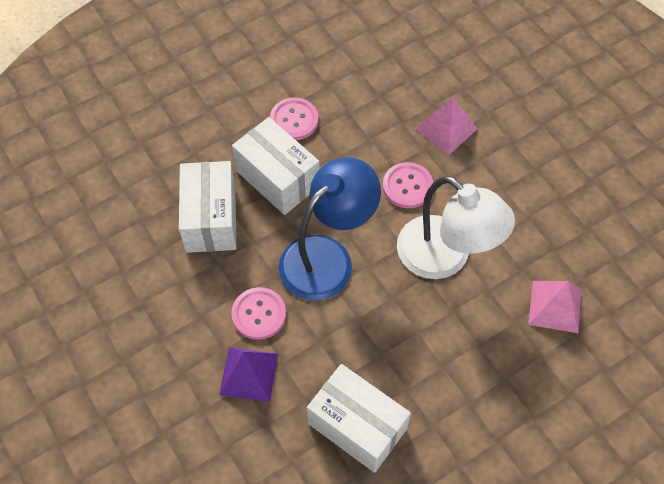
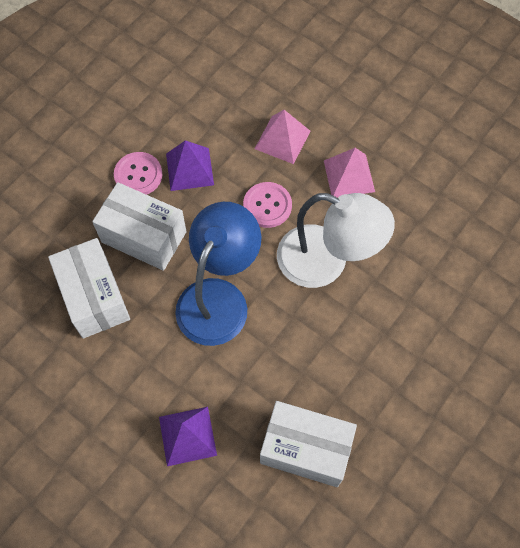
camera: 20 degrees left, 5 degrees up
(259, 314) = (175, 375): pink button -> none
(345, 129) = (189, 169): none -> purple pyramid
(555, 306) = (438, 275): pink pyramid -> pink pyramid (349, 176)

